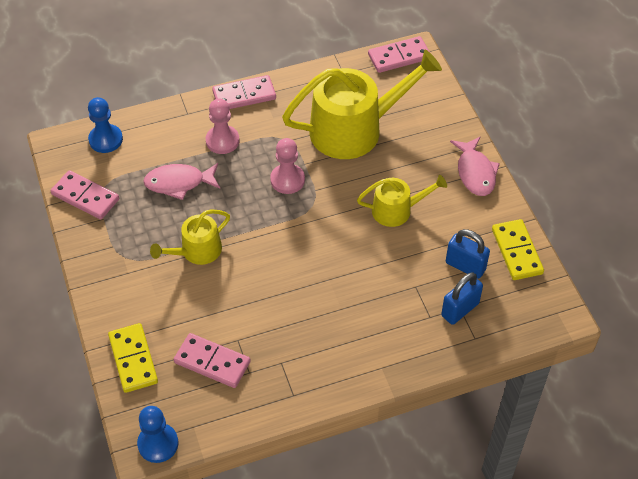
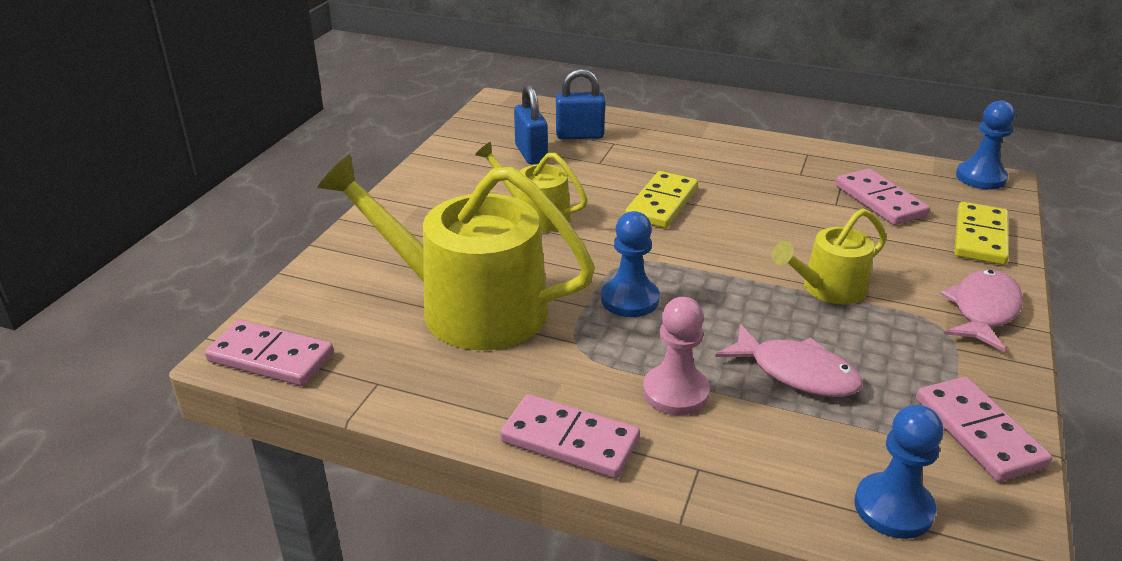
camera: 140 degrees left, 20 degrees down
(197, 251) = (828, 288): yellow watering can -> yellow watering can turned 150 degrees clockwise
(287, 180) = (630, 299): pink pawn -> blue pawn
(475, 172) = (403, 203): pink fish -> pink fish (983, 310)
(516, 251) = (468, 142): yellow domino -> yellow domino (662, 203)

